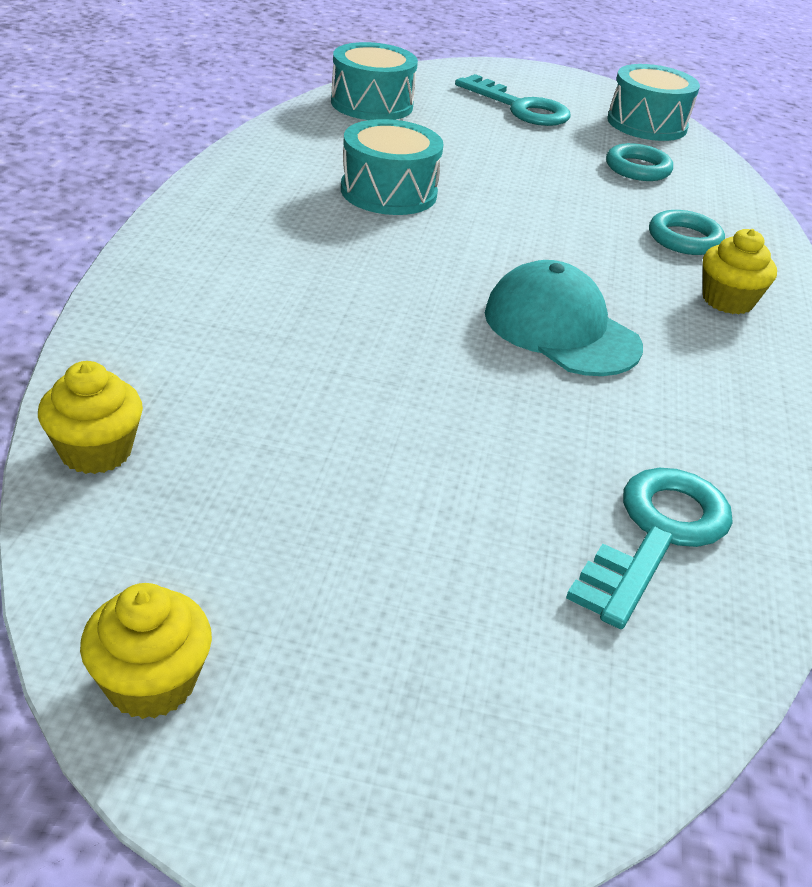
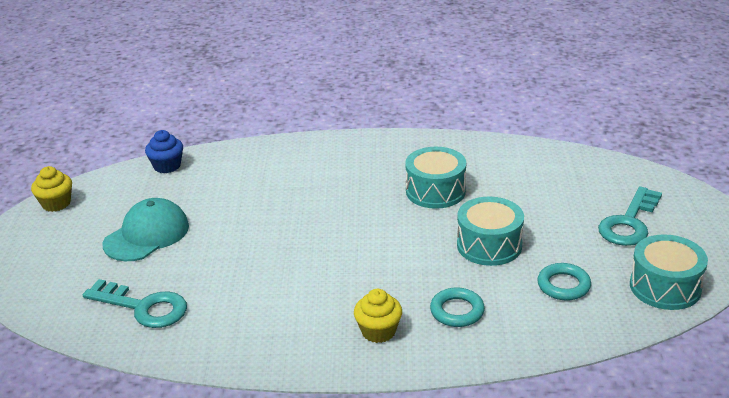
camera: 85 degrees right, 5 degrees down
(96, 451) = (167, 166): yellow cupcake -> blue cupcake
(372, 104) = (565, 165): turquoise drum -> turquoise drum (489, 245)
(561, 329) = (309, 267): turquoise cap -> turquoise cap (147, 235)

